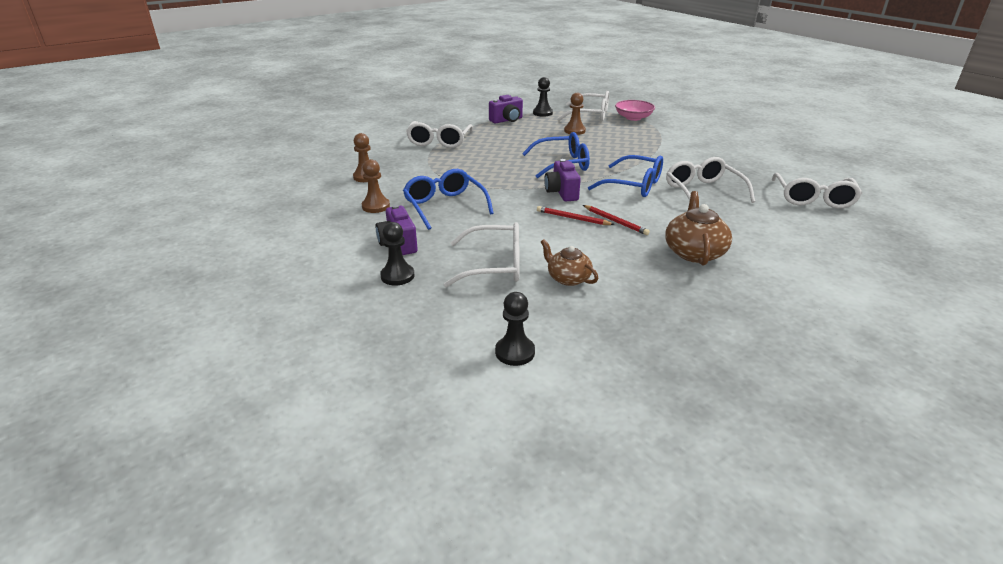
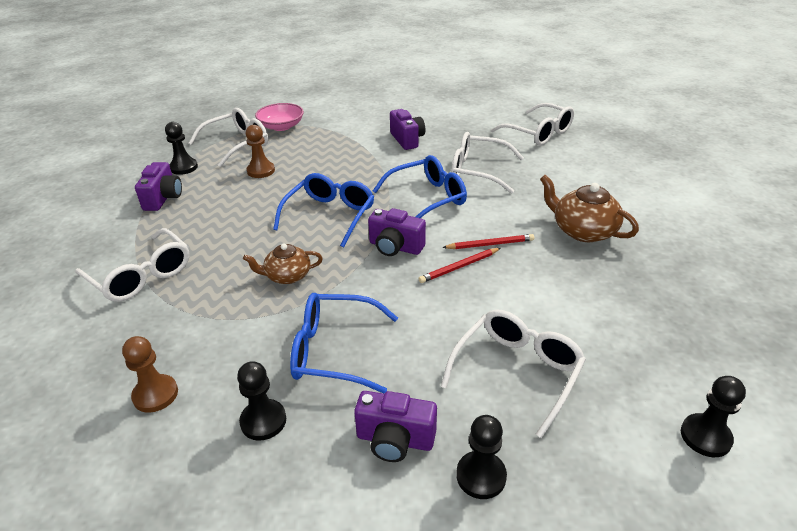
camera: 55 degrees left, 5 degrees up
(376, 206) = (263, 421): brown pawn -> black pawn
(568, 278) = (580, 329): brown teapot -> brown teapot (287, 276)
(696, 156) = (407, 140): none -> purple camera

